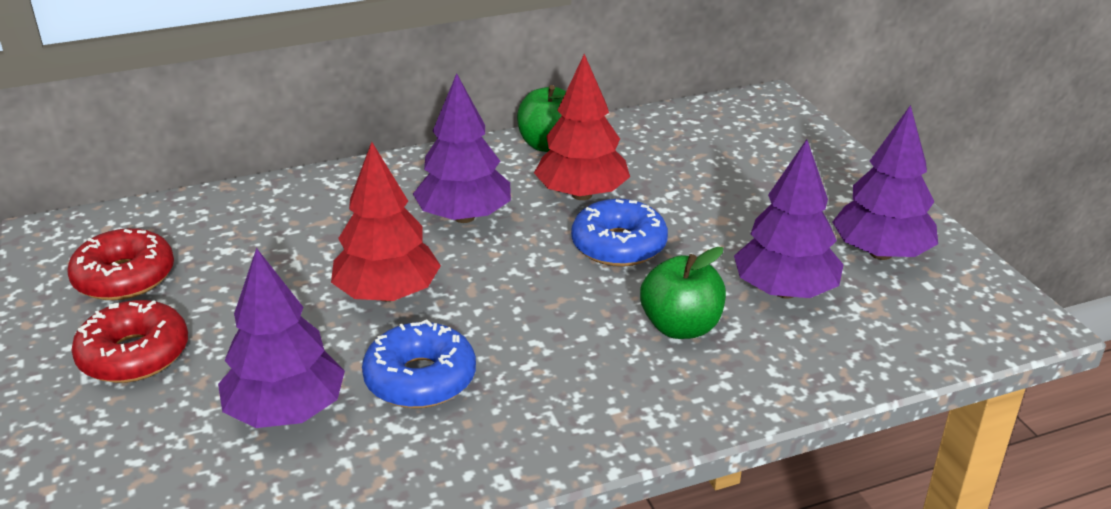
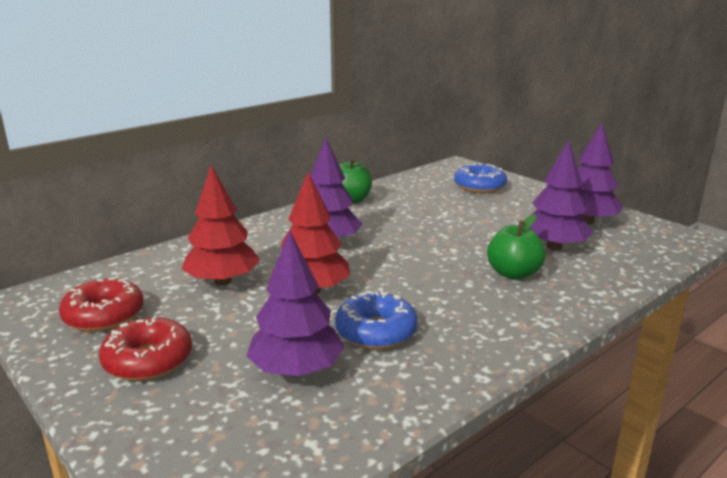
camera: 20 degrees left, 10 degrees down
(581, 194) = (392, 220): red tree -> red tree (222, 281)
(618, 245) = (438, 241): blue donut -> blue donut (479, 187)

